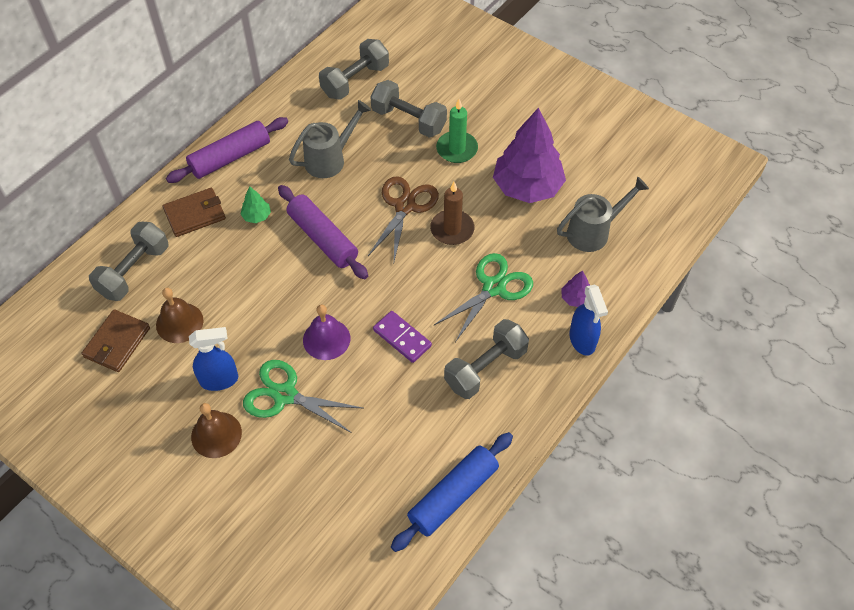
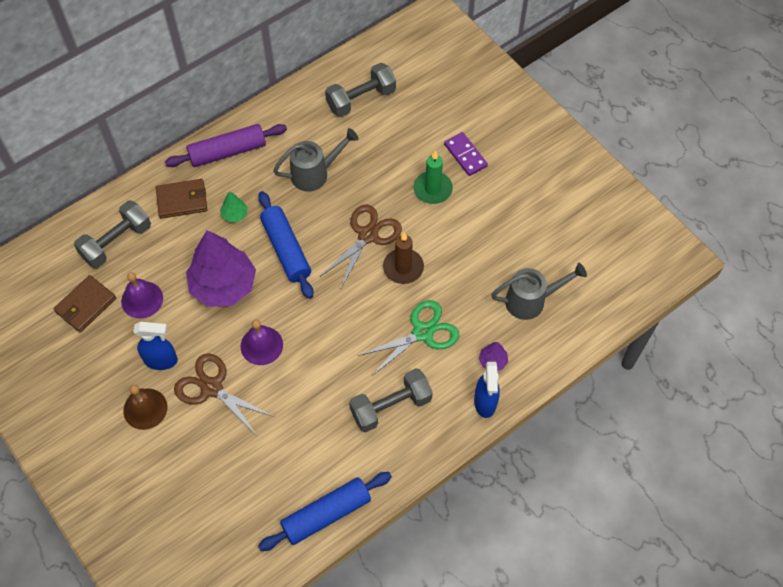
camera: 15 degrees right, 5 degrees up
(179, 322) = (142, 299): brown bell -> purple bell
(285, 395) = (212, 388): green scissors -> brown scissors
(323, 238) = (286, 249): purple rolling pin -> blue rolling pin
(402, 338) = (327, 360): purple domino -> purple domino (465, 155)
(408, 120) = (398, 150): grey dumbbell -> none
(527, 187) = (485, 242): purple tree -> purple tree (223, 285)

